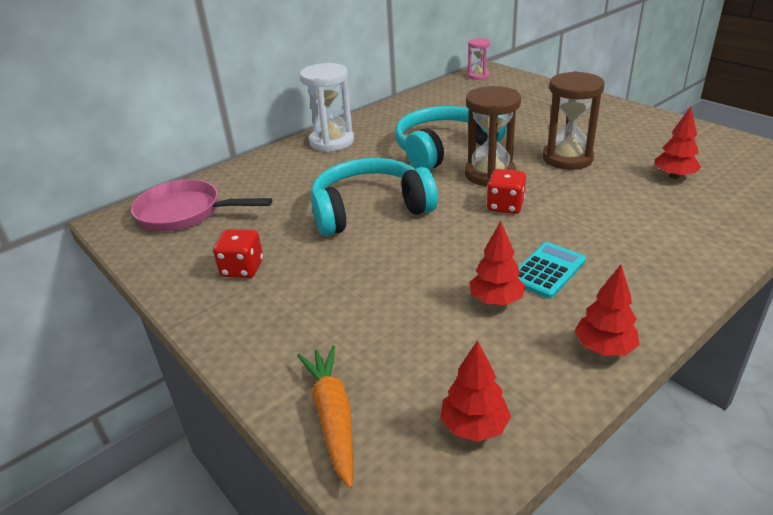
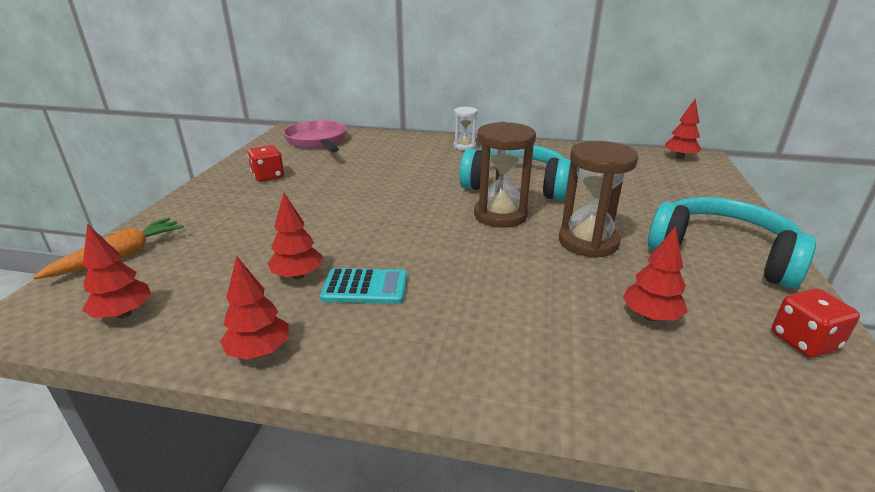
camera: 50 degrees right, 5 degrees down
(332, 142) = (464, 146): white hourglass -> white hourglass, size x0.57
(369, 210) = (382, 189): turquoise headphones -> turquoise headphones (722, 254)
(478, 76) = (679, 157): pink hourglass -> red tree
(505, 206) = (454, 237): red dice -> red dice (804, 341)

